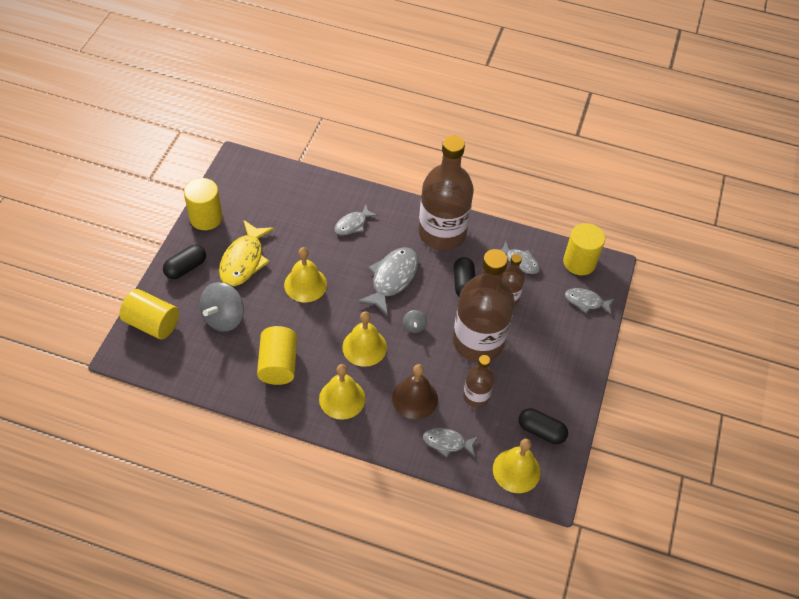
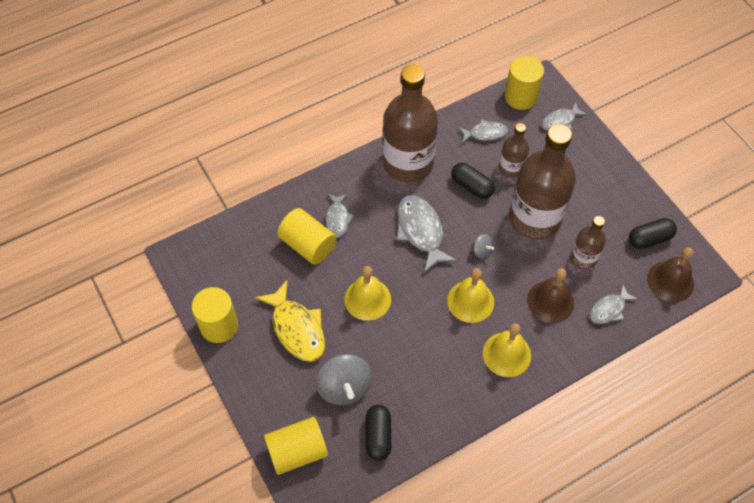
camera: 45 degrees left, 5 degrees up
(186, 268) = (260, 381): black capsule -> black capsule (378, 436)
(278, 364) = (432, 378): yellow cylinder -> yellow cylinder (308, 245)
(516, 470) = (670, 281): yellow bell -> brown bell

